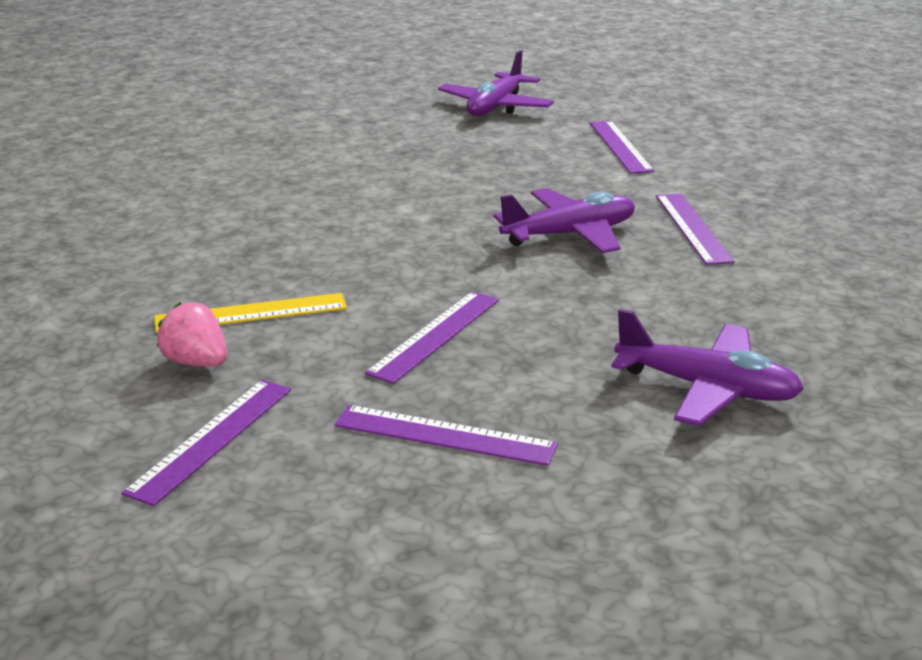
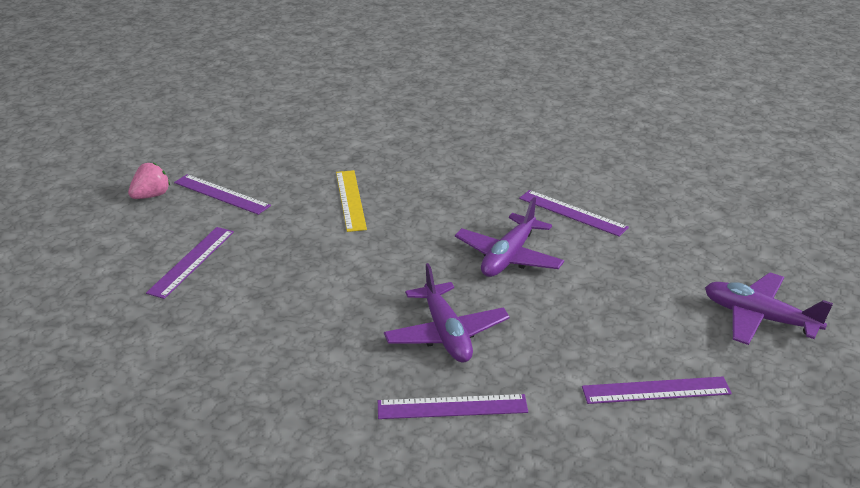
camera: 95 degrees right, 5 degrees up
(196, 362) = (298, 186): pink strawberry -> pink strawberry (151, 196)
(435, 335) = (302, 263): purple ruler -> purple ruler (572, 213)
(706, 388) = (195, 367): purple plane -> purple plane (508, 257)

